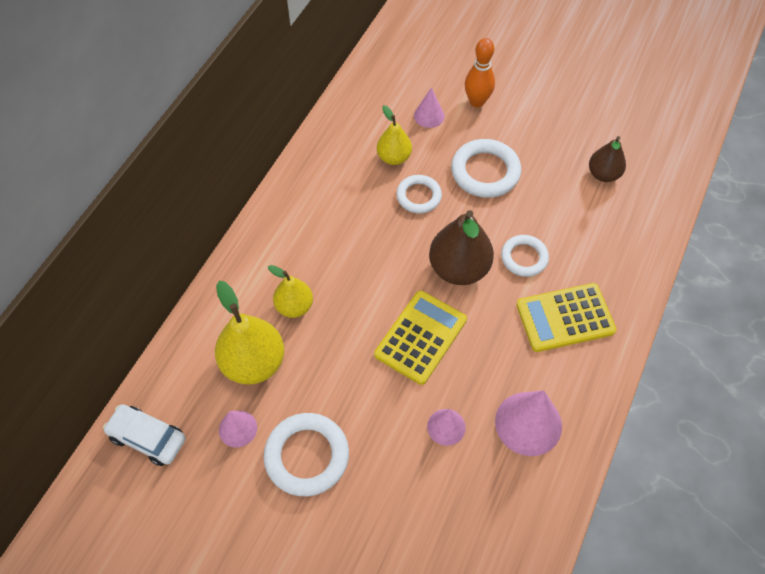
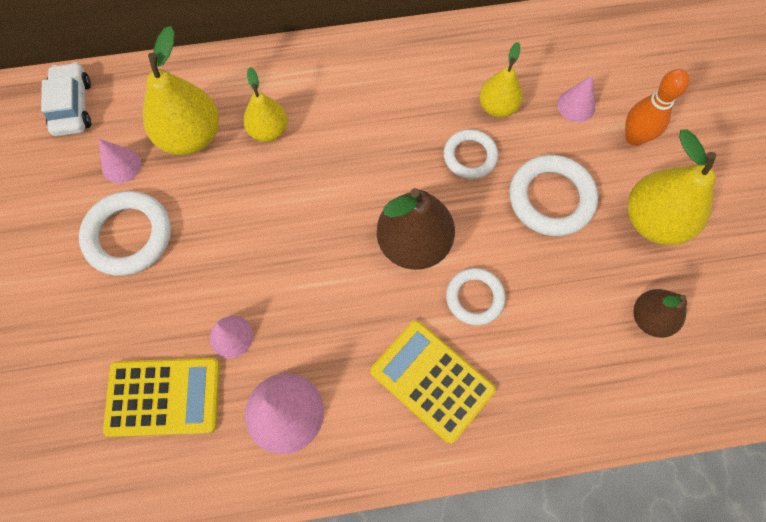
camera: 55 degrees right, 10 degrees up
(420, 337) = (311, 256): yellow calculator -> yellow calculator (163, 397)
(541, 130) = (654, 220): none -> yellow pear

